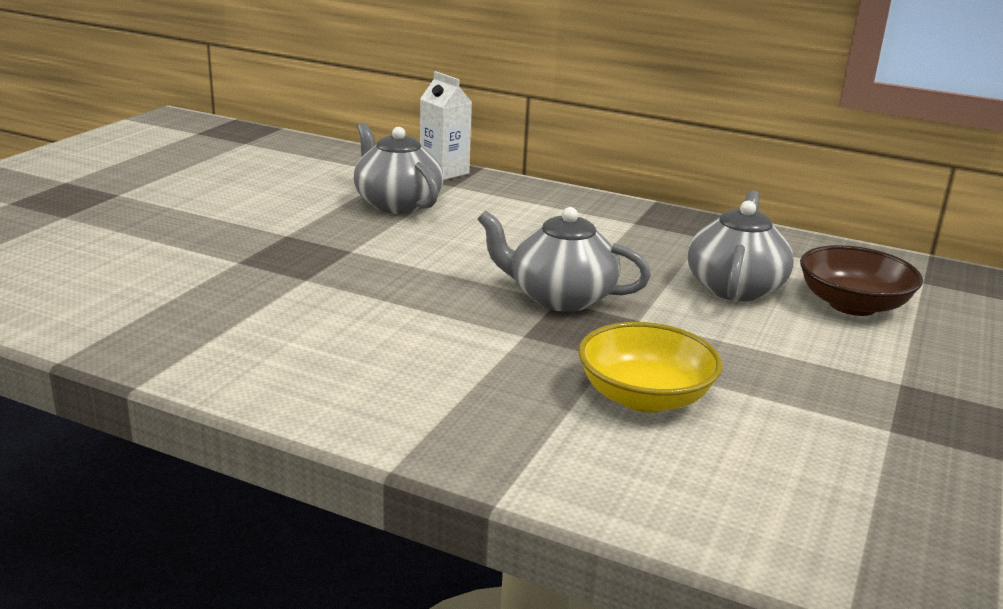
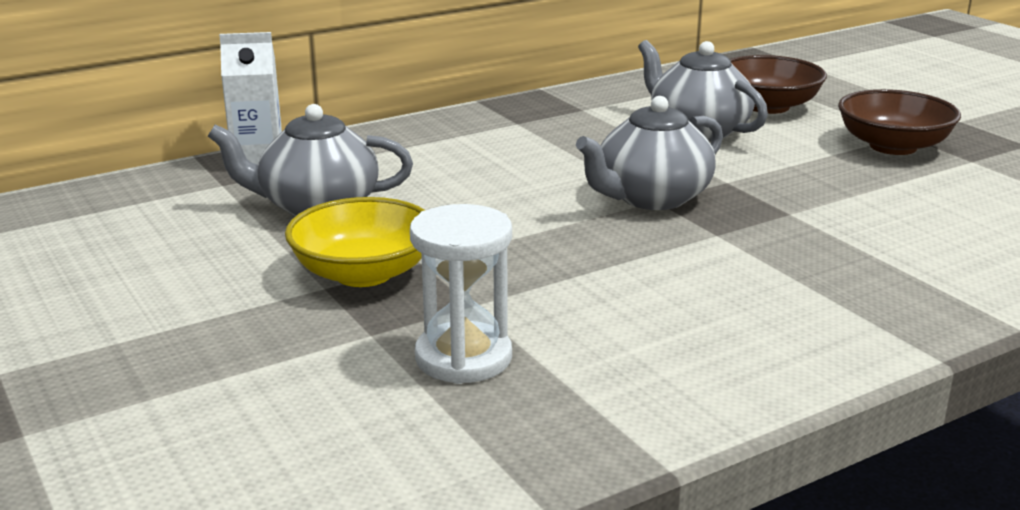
camera: 55 degrees left, 0 degrees up
(230, 293) = (463, 358): none -> white hourglass
(644, 397) = (872, 221): yellow bowl -> yellow bowl (363, 273)
(855, 381) = (893, 146): none -> brown bowl

